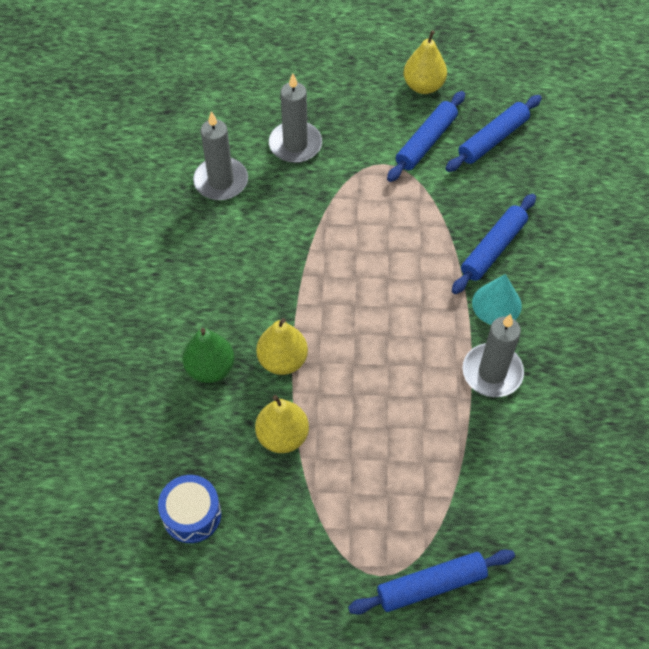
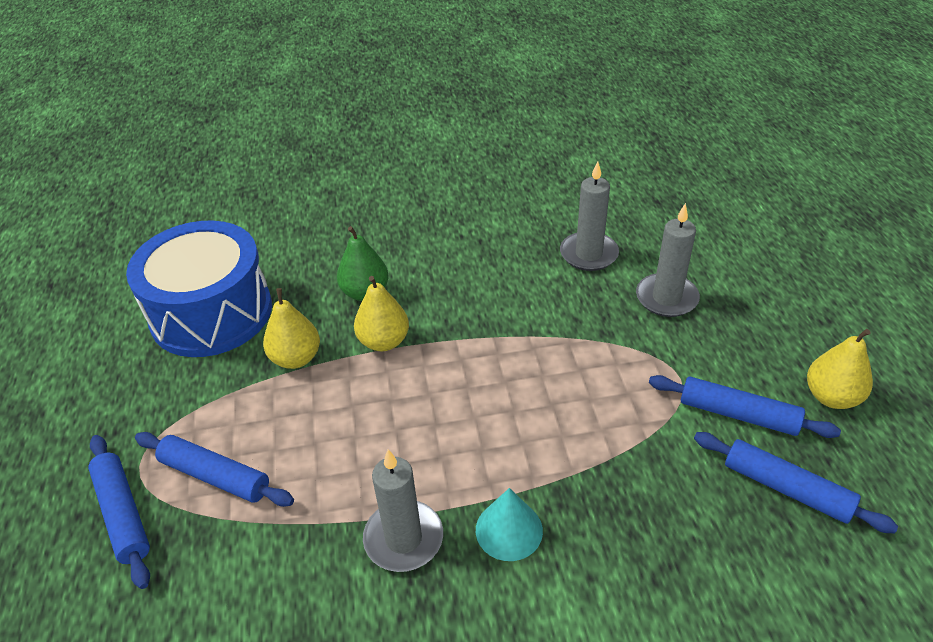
camera: 80 degrees right, 15 degrees down
(192, 514) = (211, 313): blue drum -> blue drum, size x2.19
(493, 249) = (597, 514): blue rolling pin -> blue rolling pin (215, 476)

